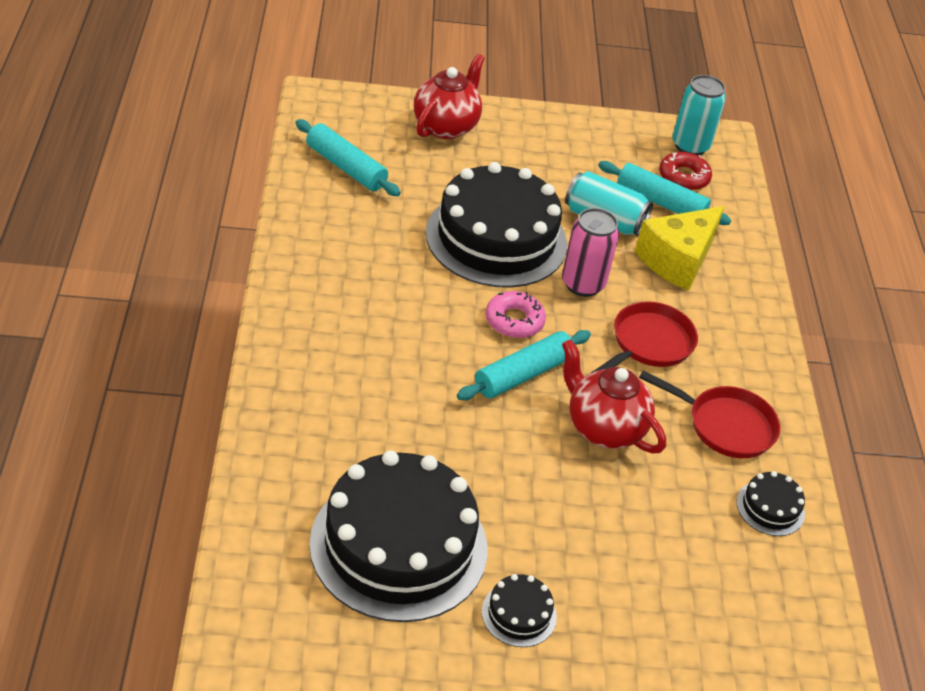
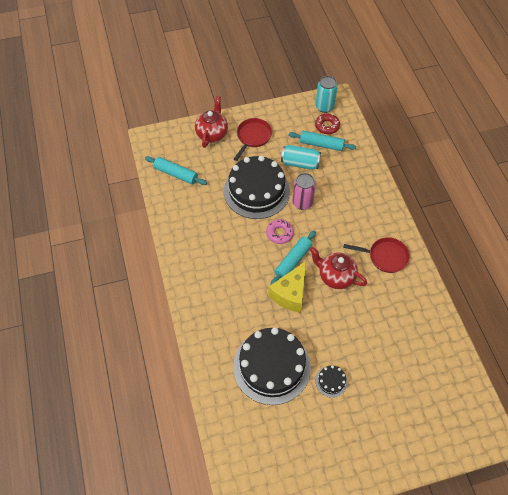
camera: 10 degrees left, 15 degrees up
(648, 344) = (340, 225): red pan -> red pan (253, 137)
(677, 260) = (338, 175): yellow cheese -> yellow cheese (290, 294)
(770, 508) = (415, 292): black cake -> none

